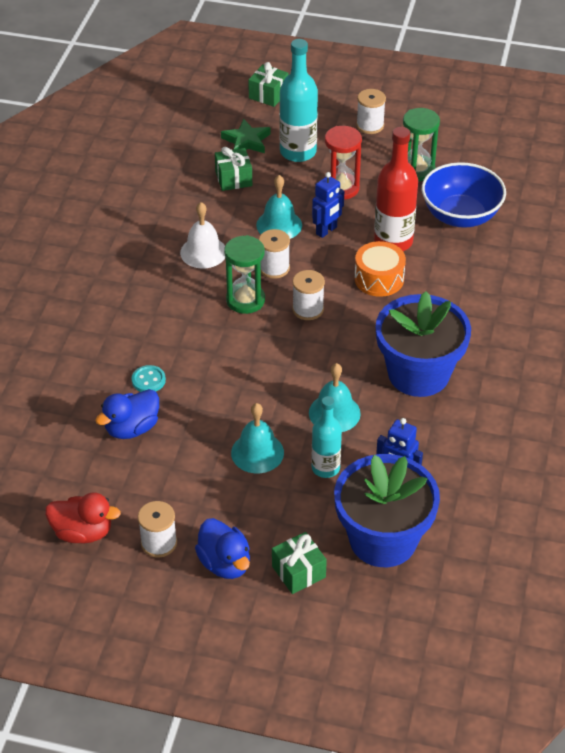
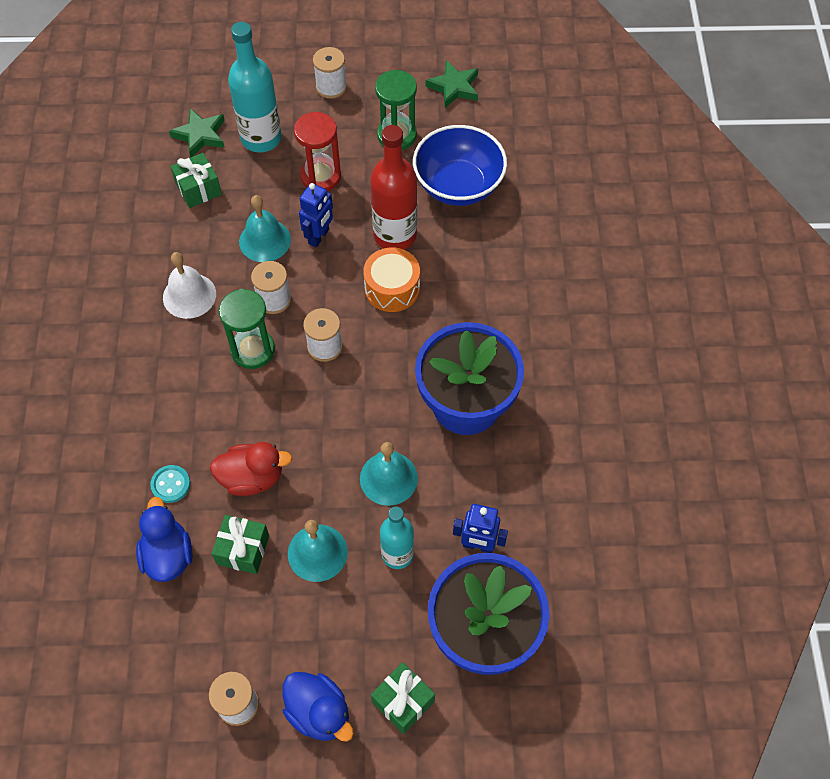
camera: 15 degrees left, 15 degrees up
(83, 532) = (147, 713): red duck -> red duck (252, 478)
(132, 428) = (168, 555): blue duck -> blue duck turned 135 degrees clockwise
(268, 95) = (209, 68): green gift -> green gift (243, 550)
(479, 143) = (454, 87): none -> green star

